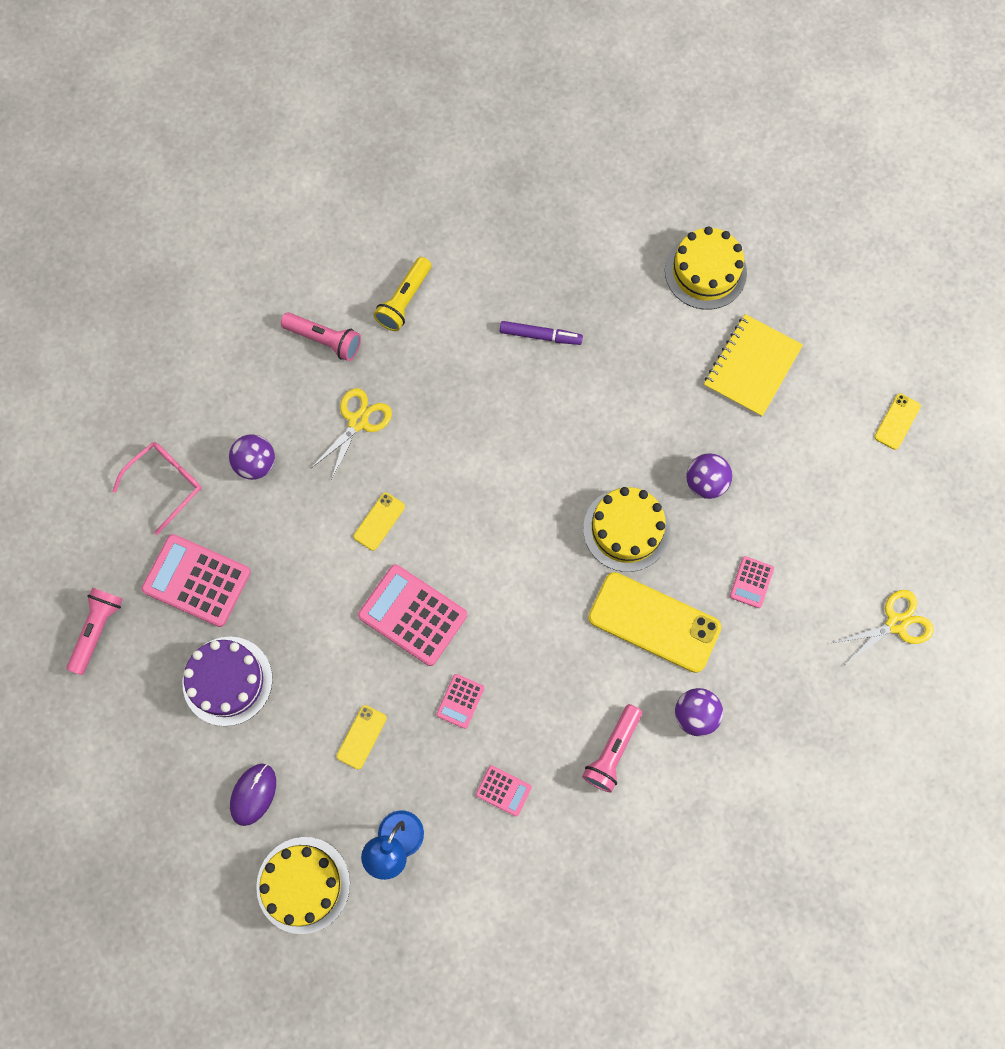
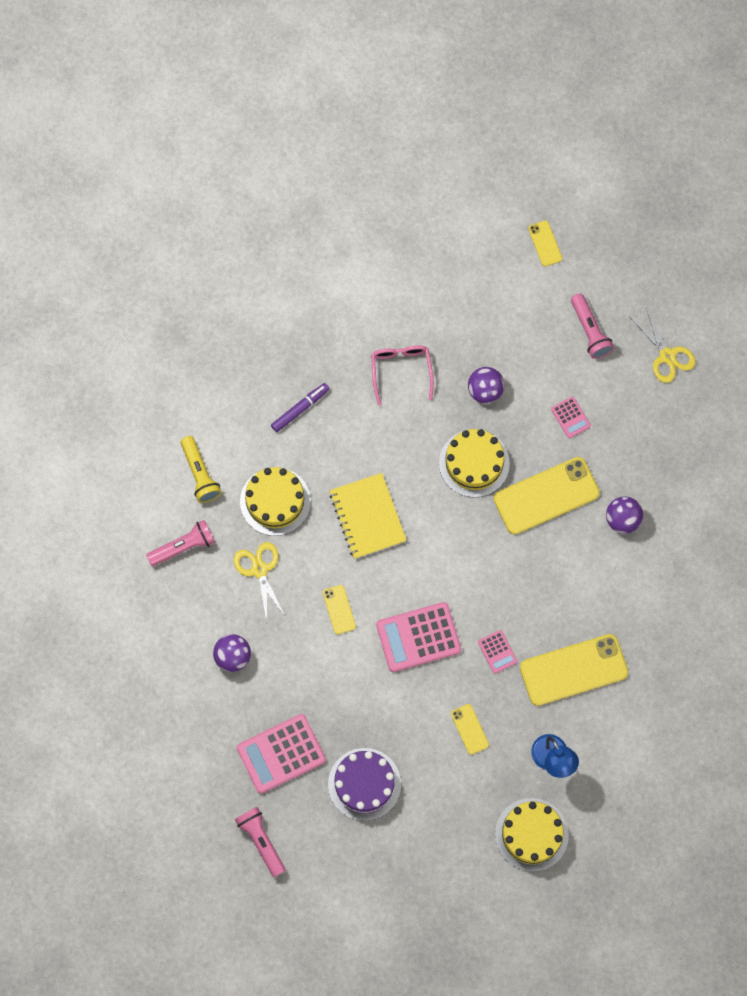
camera: 50 degrees left, 0 degrees up
(165, 484) = (197, 725): pink glasses -> pink glasses (401, 371)
(253, 794) = (450, 822): purple mouse -> none
(503, 791) = (574, 670): pink calculator -> yellow phone
(612, 751) = (604, 586): pink flashlight -> pink flashlight (590, 331)
(705, 271) = (346, 271): yellow cake -> yellow cake (275, 501)
(752, 367) = (435, 298): yellow notebook -> yellow notebook (368, 517)
(896, 624) = (667, 356): yellow scissors -> yellow scissors turned 135 degrees clockwise

